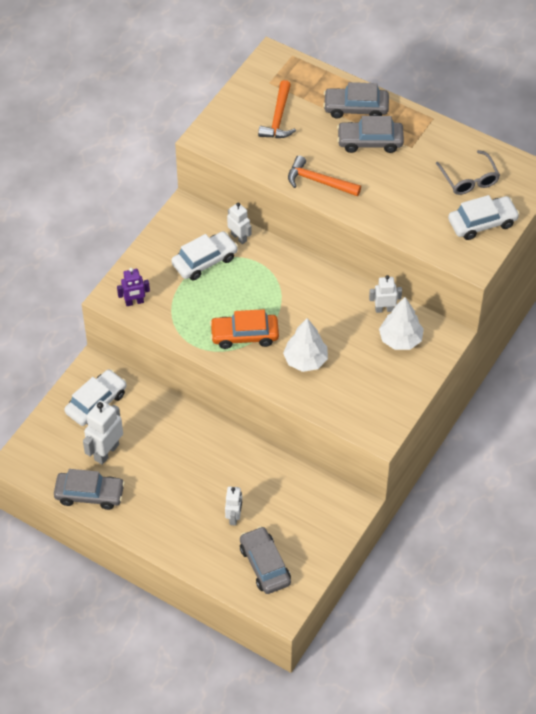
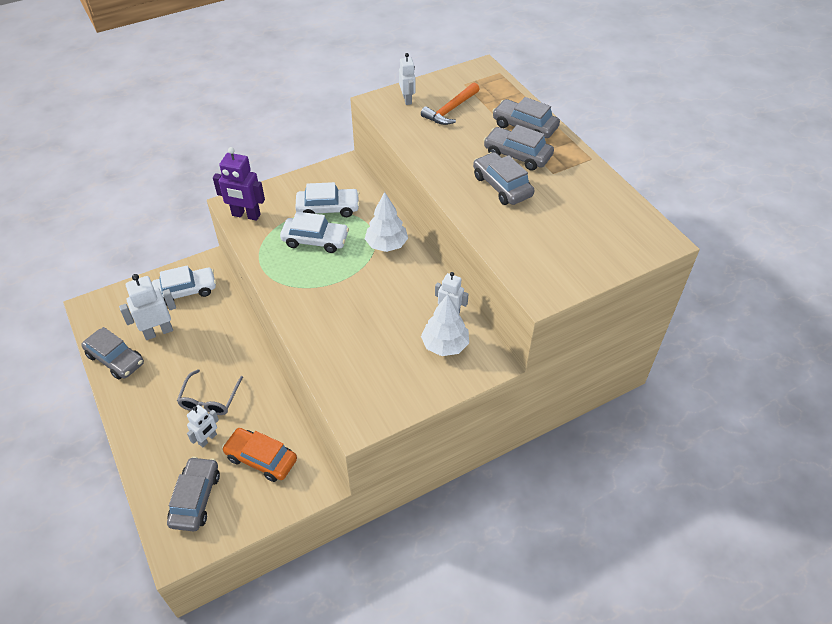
camera: 30 degrees right, 5 degrees down
(134, 302) = (246, 215): purple robot -> purple robot, size x1.60
(239, 237) = (370, 203): white robot -> white robot (407, 100)
(244, 335) = (309, 279): orange car -> orange car (261, 459)
(305, 360) = (344, 323): white tree -> white tree (386, 245)
(319, 181) = (445, 167): orange hammer -> none
(378, 179) = (502, 186): none -> grey car
(469, 179) = (590, 219): grey glasses -> grey glasses (210, 399)
(482, 223) = (577, 261): white car -> white car (315, 240)

